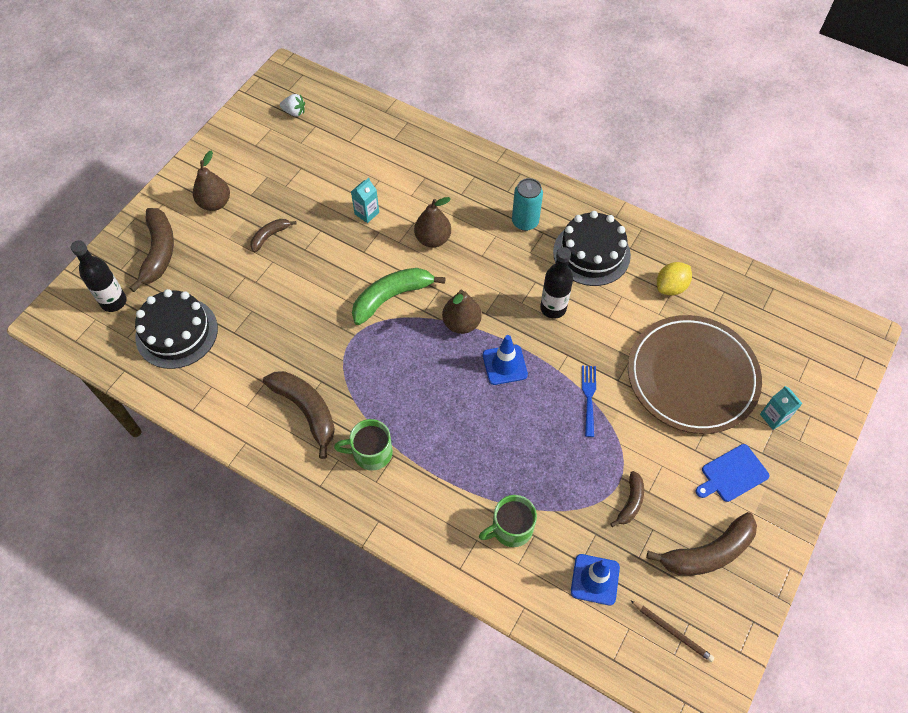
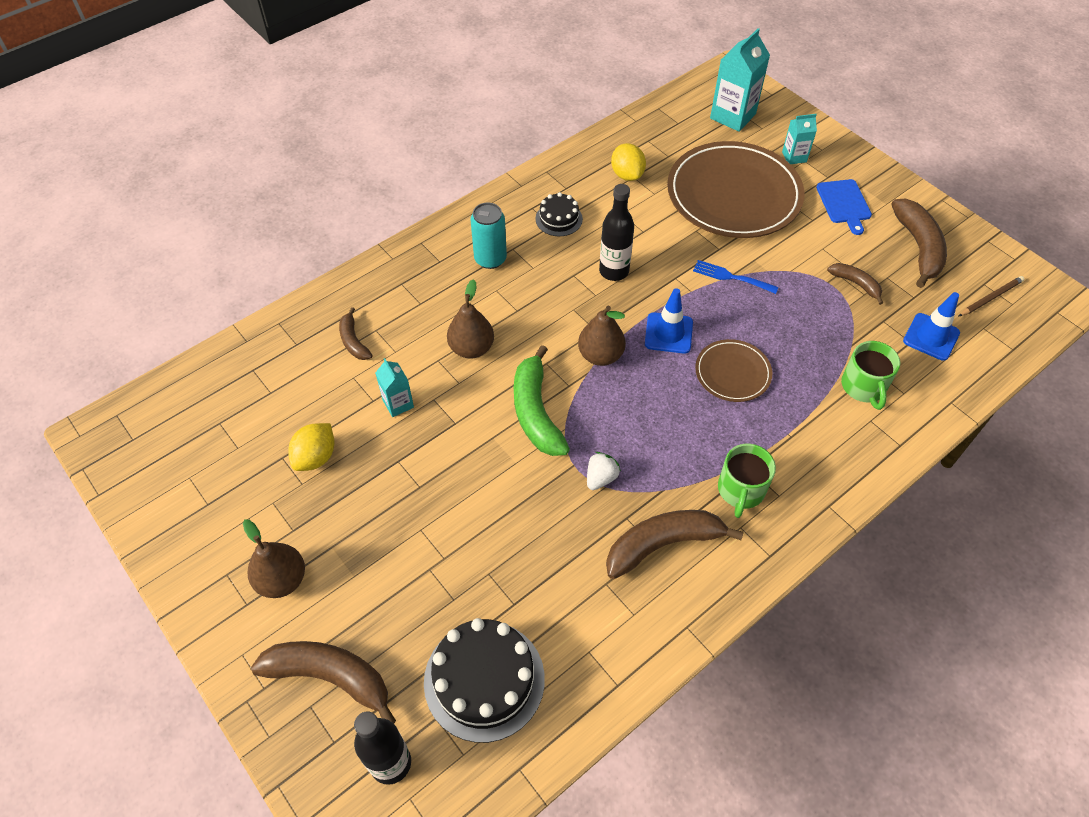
camera: 70 degrees left, 5 degrees down
(270, 236) = (377, 522): brown banana -> brown banana (353, 341)
(294, 112) = (179, 441): white strawberry -> white strawberry (601, 478)
(307, 185) = (316, 457): none -> yellow lemon
(483, 421) = (732, 373): none -> brown plate
(591, 253) = (559, 219): black cake -> black cake, size x0.54
(800, 352) = (732, 116): none -> turquoise carton

